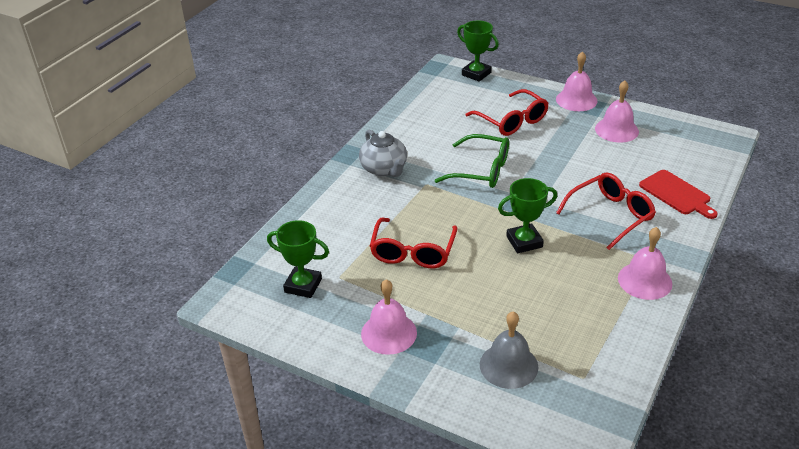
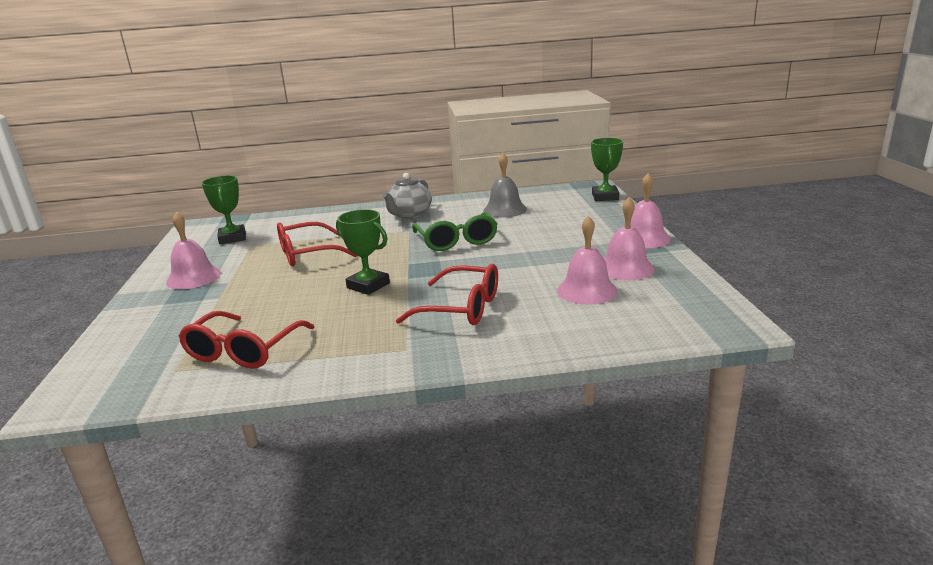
camera: 55 degrees right, 15 degrees down
(508, 365) = (176, 331): grey bell -> grey bell (505, 210)
(512, 121) = (555, 228): red glasses -> red glasses (243, 351)
(644, 280) = (364, 356): pink bell -> pink bell (587, 290)
(676, 194) = (554, 329): red cutting board -> none

